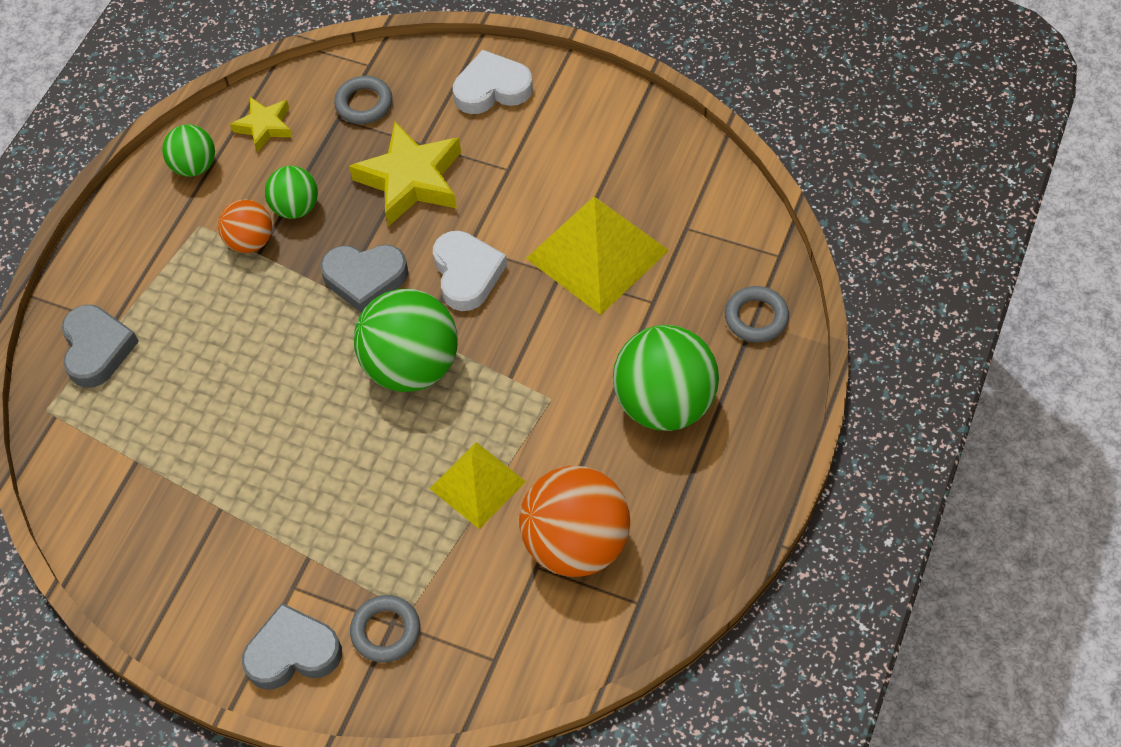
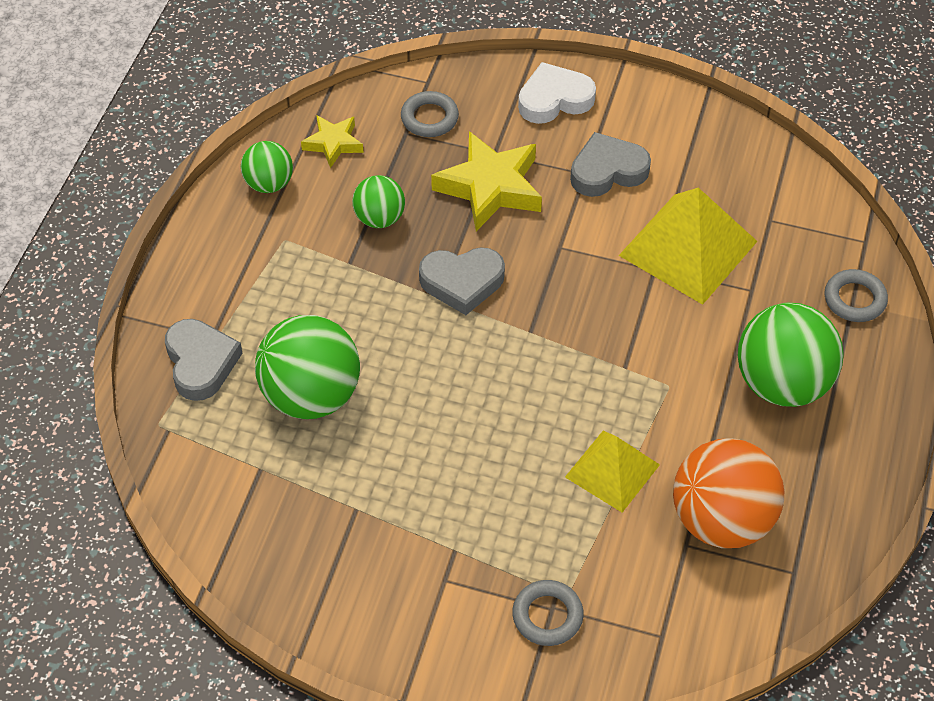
camera: 10 degrees left, 5 degrees down
(250, 241) = (339, 252): orange ball -> none
(293, 652) = (457, 643): grey heart -> grey heart (607, 171)
(412, 366) = (525, 362): green ball -> green ball (311, 396)
(467, 274) = (563, 273): white heart -> none

